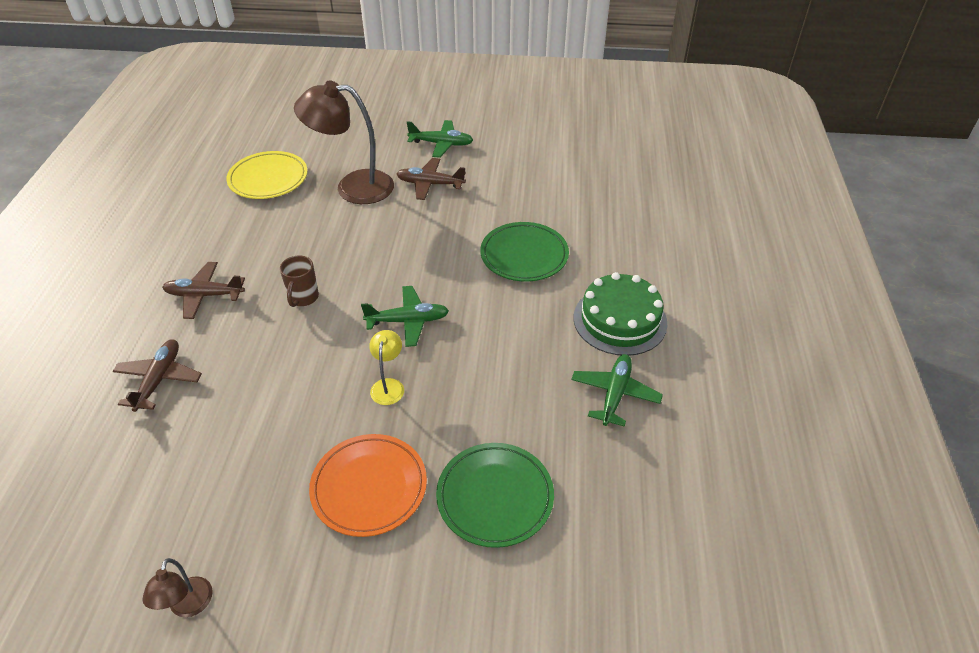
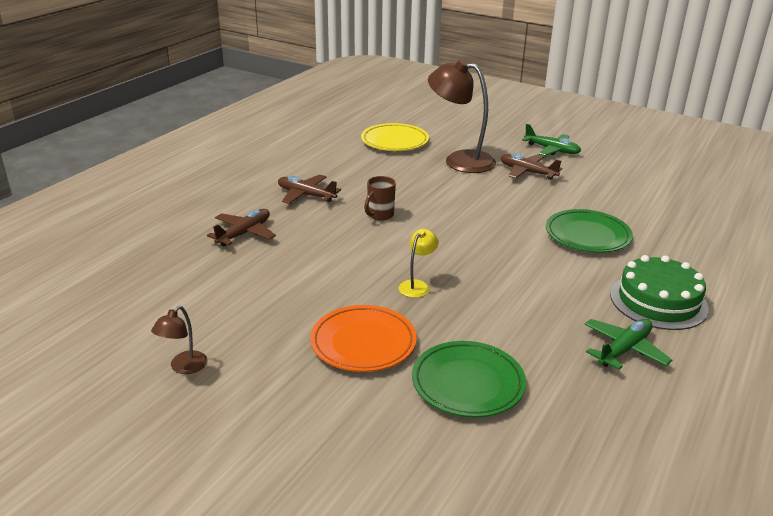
camera: 25 degrees right, 15 degrees down
(408, 321) = (457, 250): green plane -> none

